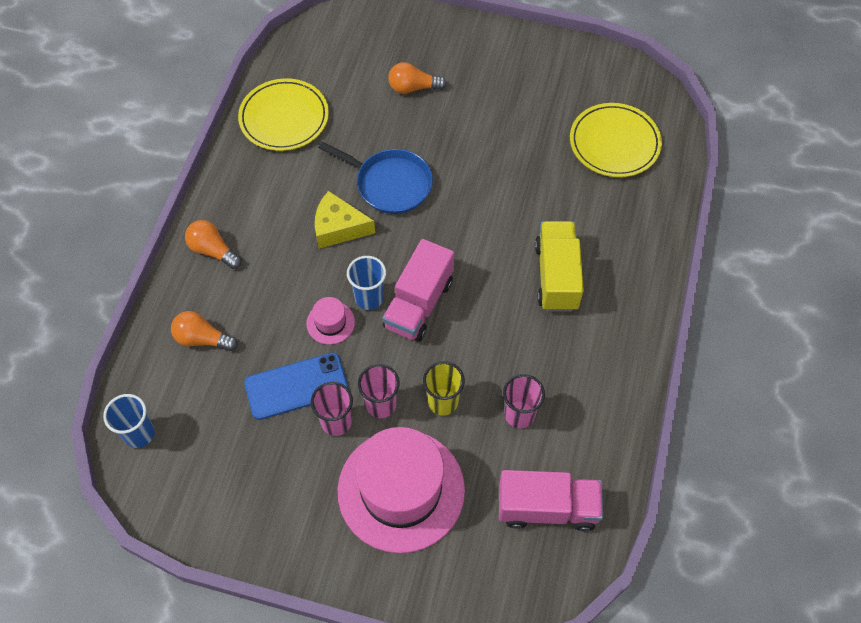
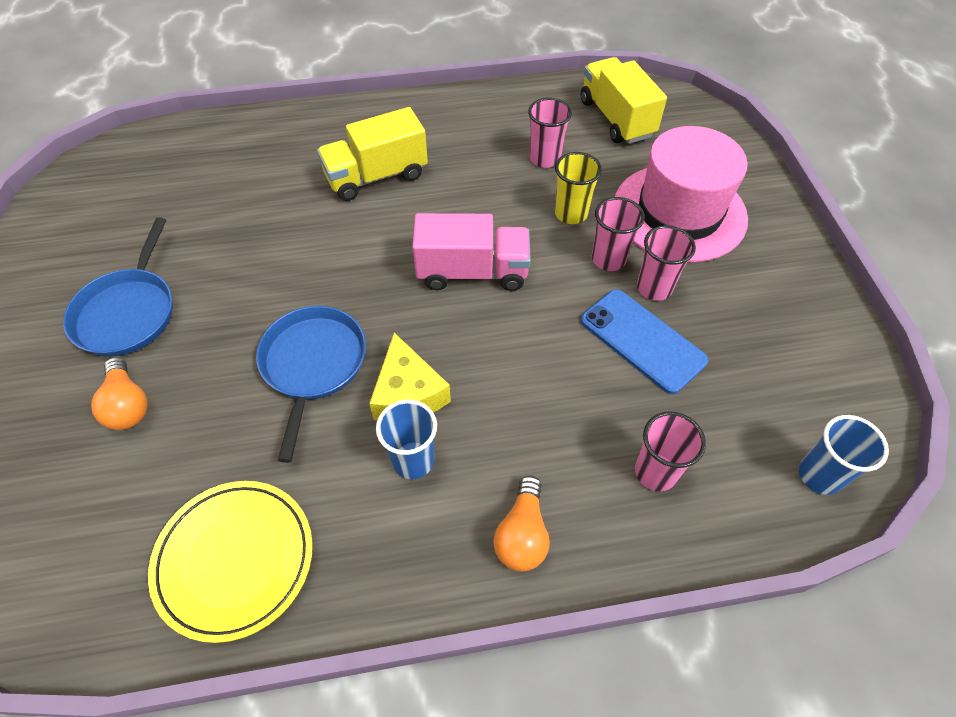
camera: 115 degrees left, 5 degrees down
(202, 339) = (655, 472): orange light bulb -> pink cup
(330, 323) = (545, 343): pink hat -> none
(369, 298) = (491, 319): blue cup -> blue cup (413, 460)
(488, 97) = (128, 312): none -> blue pan
(547, 508) = (616, 118): pink truck -> yellow truck
(614, 143) = (175, 180): yellow plate -> none

